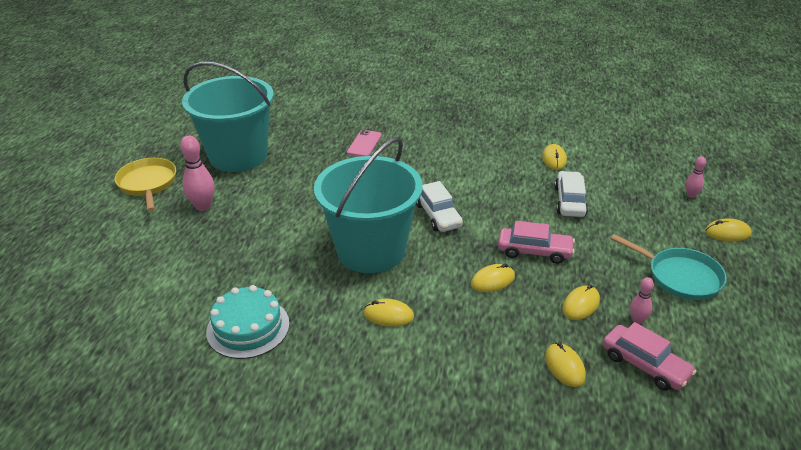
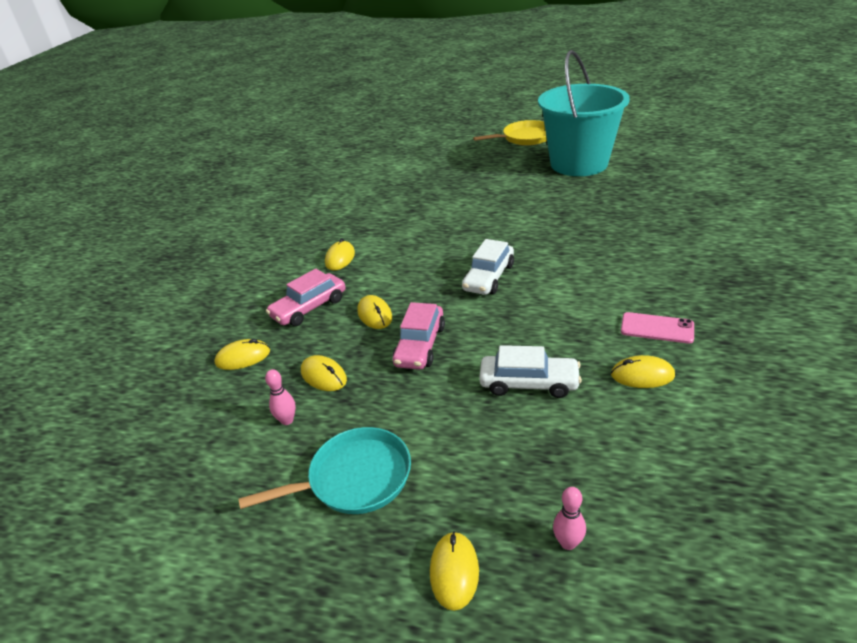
camera: 95 degrees right, 0 degrees up
(203, 206) = (494, 163): pink bowling pin -> none
(248, 327) = (343, 202): turquoise cake -> none
(364, 144) = (627, 223): pink phone -> pink phone (657, 328)
(371, 250) = (429, 243): turquoise bucket -> none
(438, 215) = (488, 277): white car -> white car turned 45 degrees counterclockwise
(645, 365) = (221, 416): pink car -> pink car (309, 308)
(680, 276) = (354, 478): turquoise pan -> turquoise pan turned 150 degrees counterclockwise

